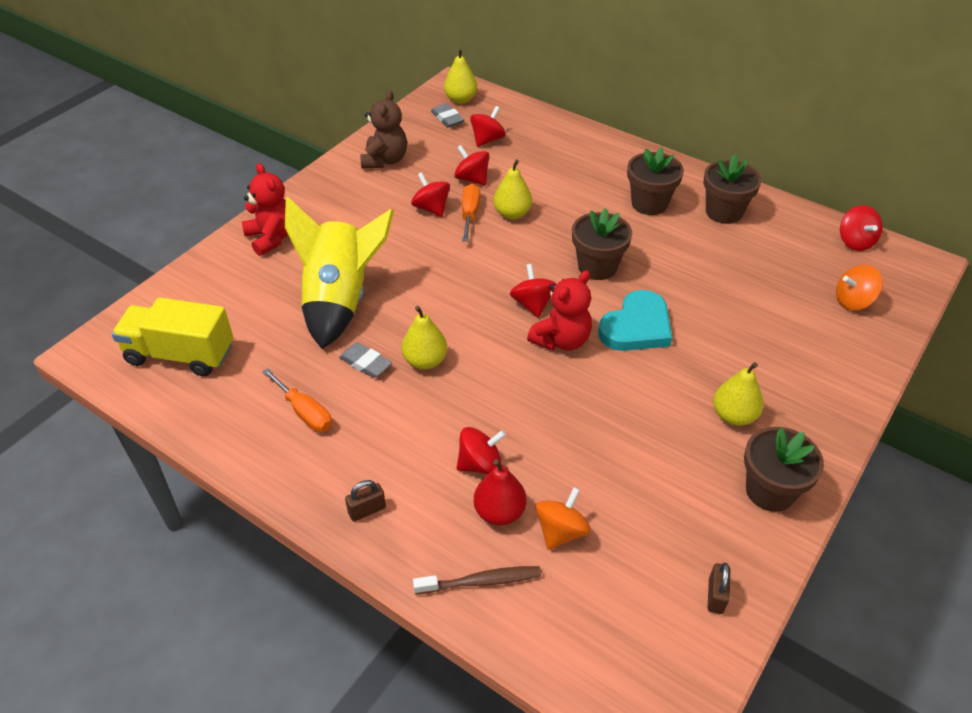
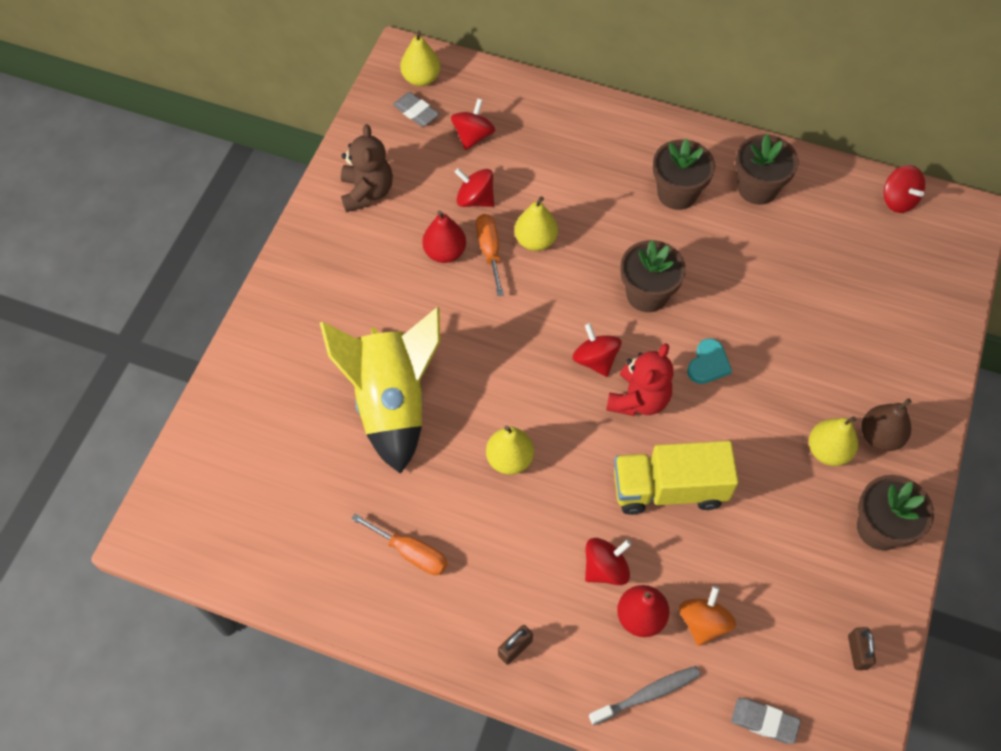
camera: 15 degrees left, 15 degrees up
(180, 354) = (250, 514): yellow truck -> yellow truck (669, 489)
(271, 238) = (283, 335): red teddy bear -> none
(365, 363) = (449, 477): grey eraser -> grey eraser (764, 722)
(431, 208) = (445, 252): red spinning top -> red pear
(481, 581) = (647, 695): brown toothbrush -> grey toothbrush
(636, 326) = (708, 364): turquoise heart -> turquoise heart, size x0.57
(790, 415) = (880, 436): none -> brown pear
(853, 301) = (910, 281): orange spinning top -> none

